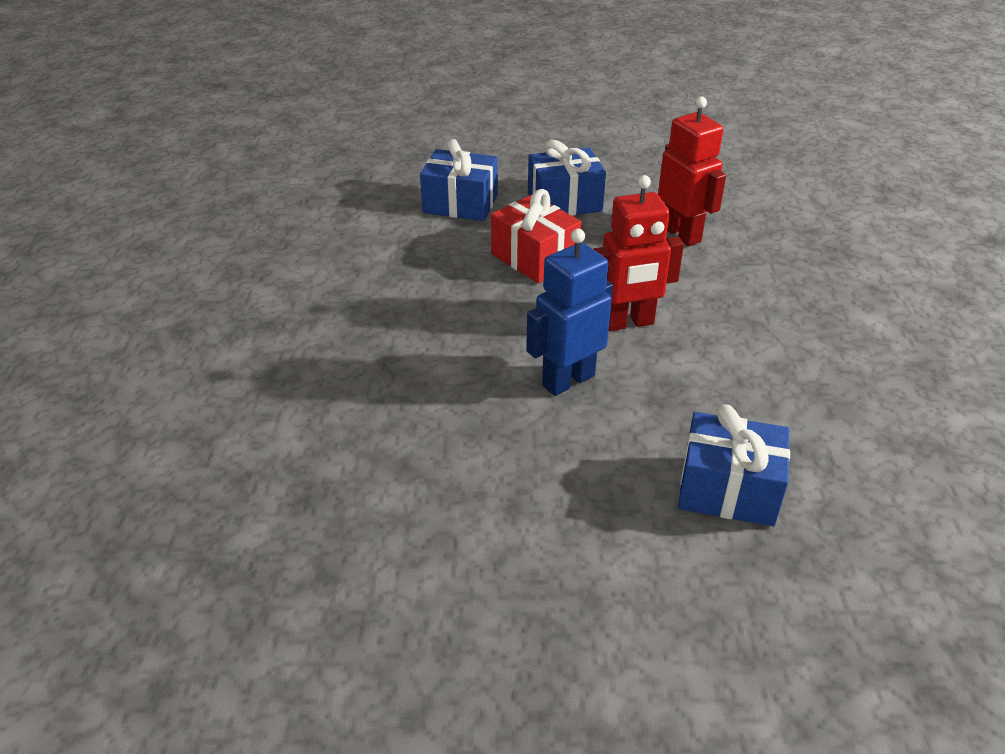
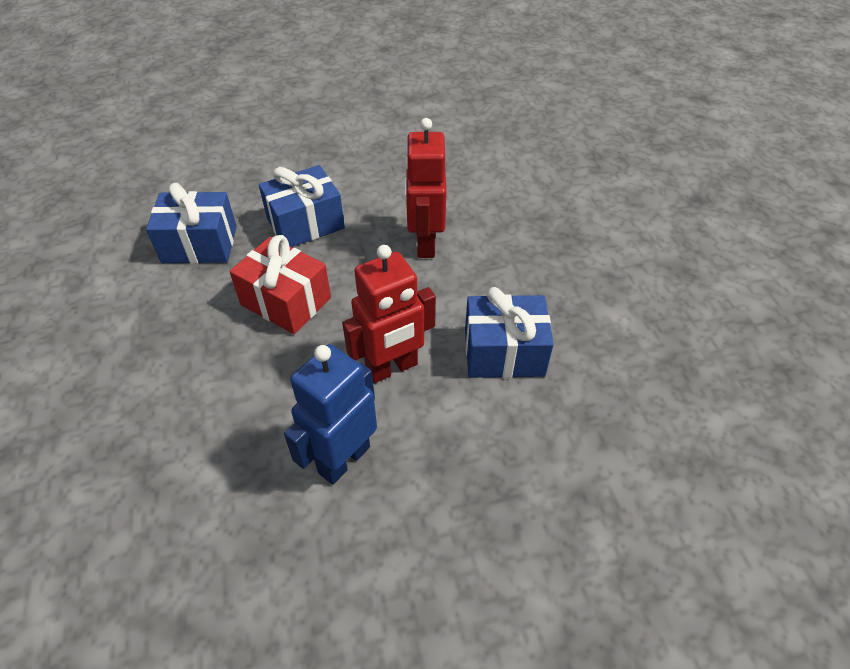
camera: 15 degrees left, 10 degrees up
(681, 234) = (425, 243): red robot -> red robot turned 135 degrees counterclockwise
(728, 490) = (527, 570): blue gift -> blue gift (504, 352)

